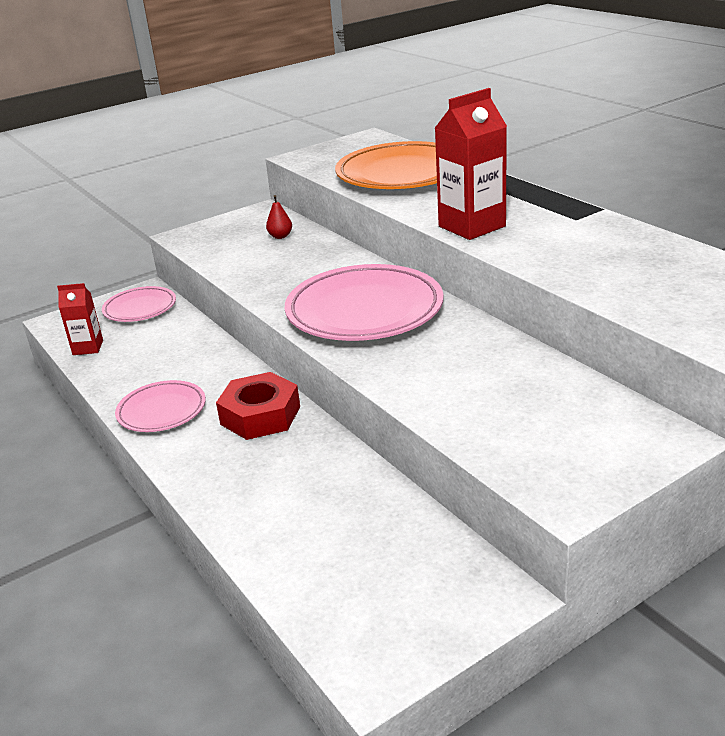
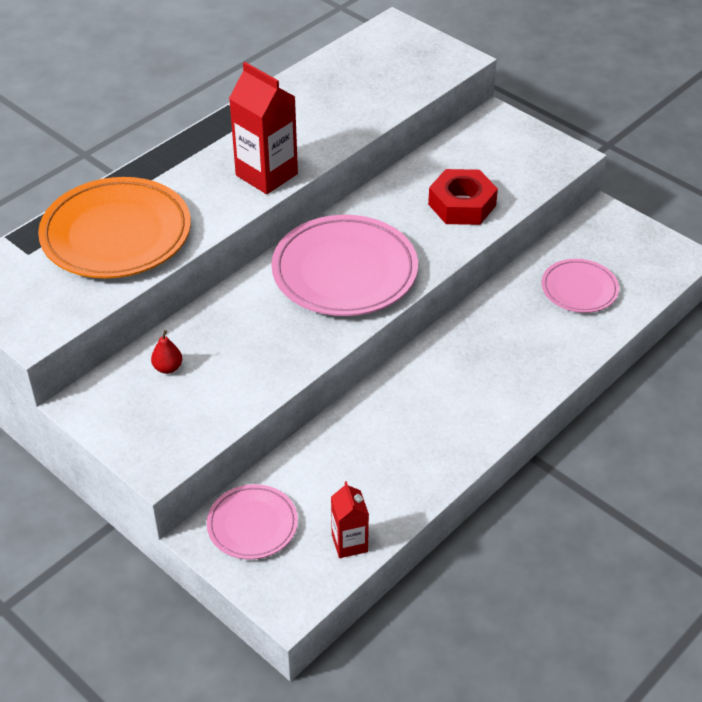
camera: 105 degrees left, 15 degrees up
(162, 411) = (457, 433): pink plate -> pink plate (579, 289)
(260, 415) = (450, 361): red nut -> red nut (462, 205)

